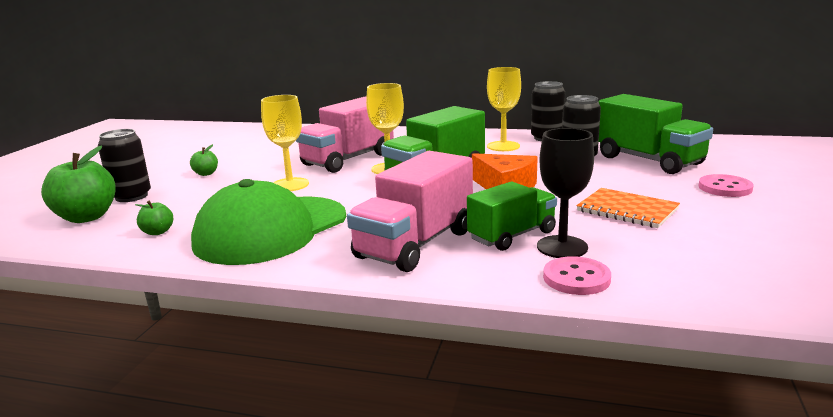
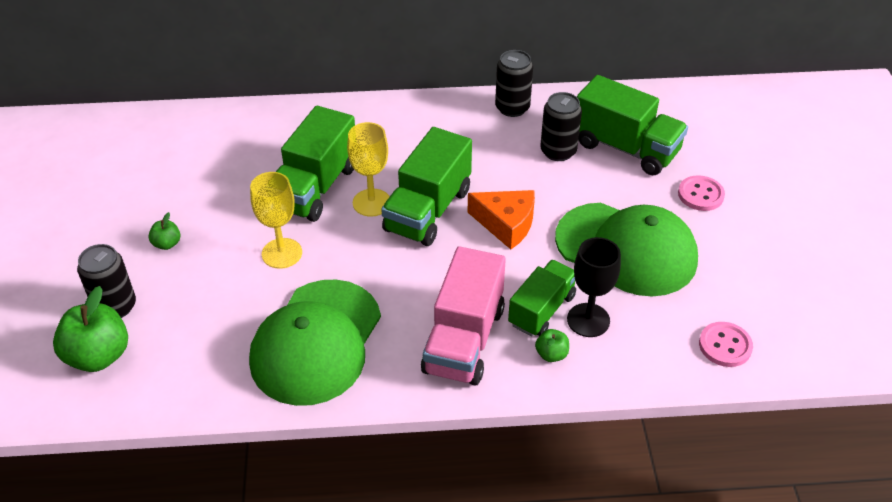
camera: 20 degrees left, 25 degrees up
(157, 232) = (201, 367): green apple -> green apple (551, 354)
(348, 159) = (315, 187): pink truck -> green truck
(503, 146) = (473, 134): yellow goblet -> none
(576, 278) = (611, 363): pink button -> pink button (725, 345)
(627, 210) = (626, 249): orange notebook -> green cap

